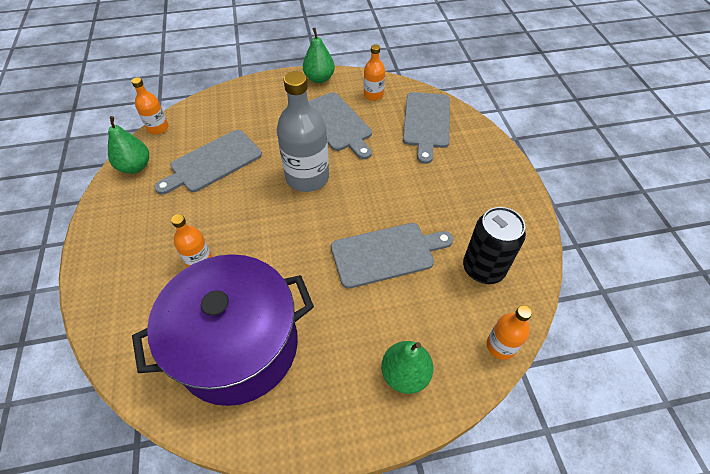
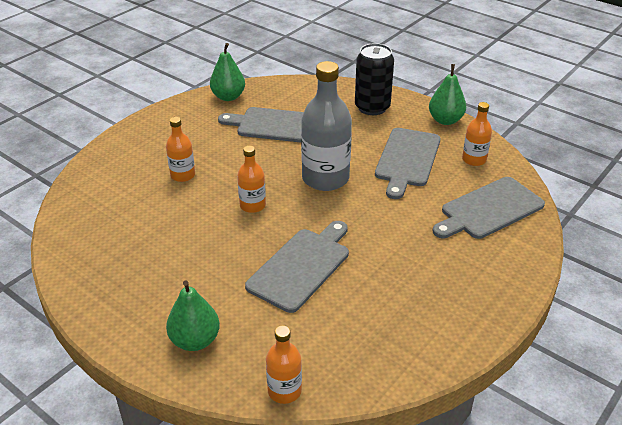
camera: 50 degrees right, 15 degrees down
(158, 128) = (276, 82): orange bottle -> orange bottle (252, 205)
(238, 346) = (133, 236): purple pot -> none
(386, 254) = (301, 266): grey cutting board -> grey cutting board turned 90 degrees counterclockwise
(483, 268) = (358, 337): black can -> black can (372, 107)

